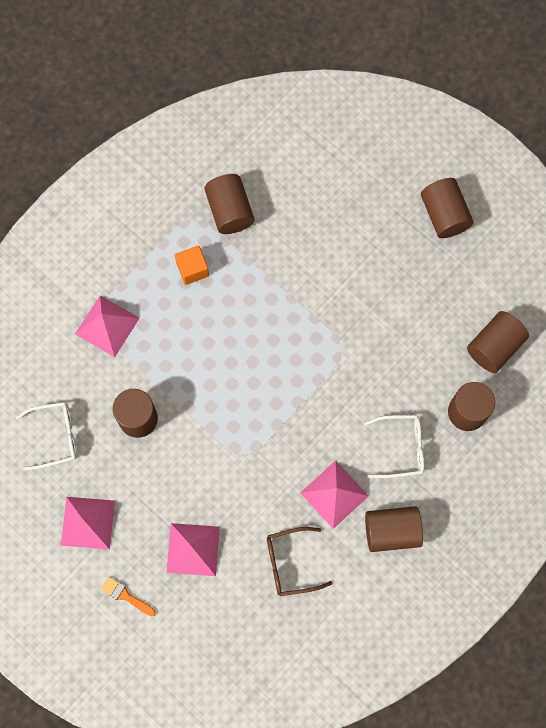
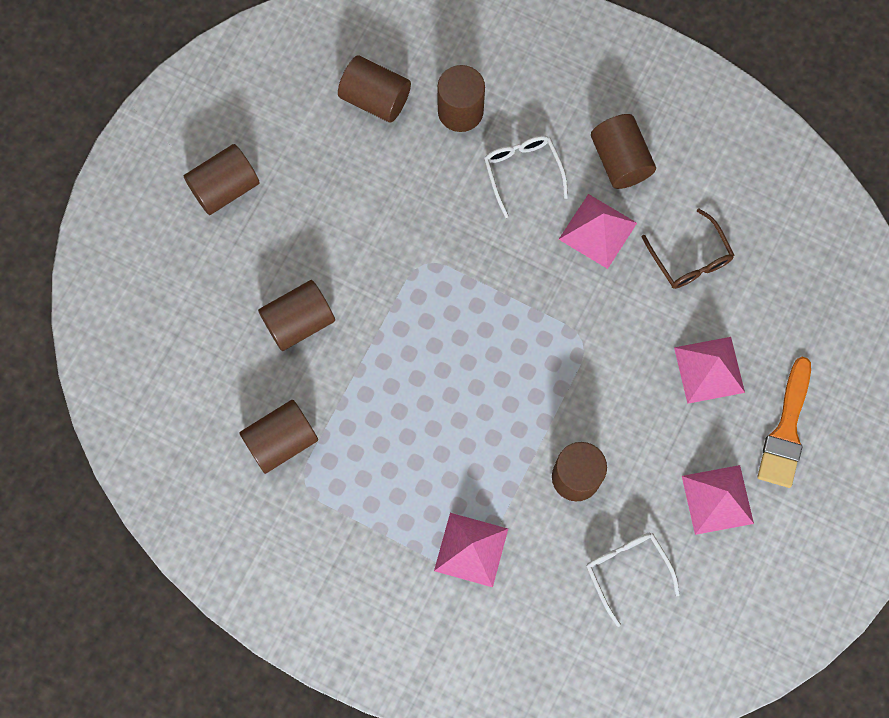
camera: 105 degrees left, 0 degrees up
(125, 596) = (786, 430): orange brush -> orange brush, size x1.88
(192, 269) = (370, 465): orange cube -> none
(319, 244) = (299, 321): none -> brown cylinder

